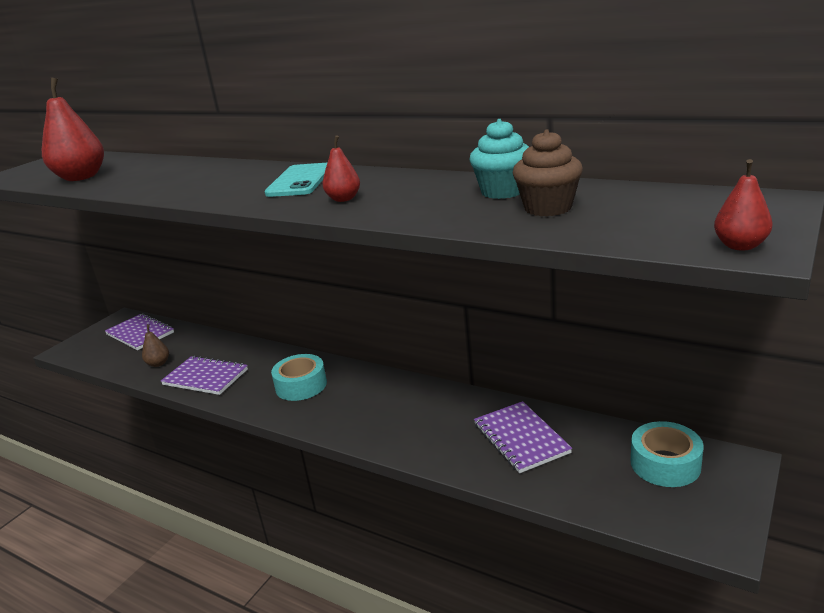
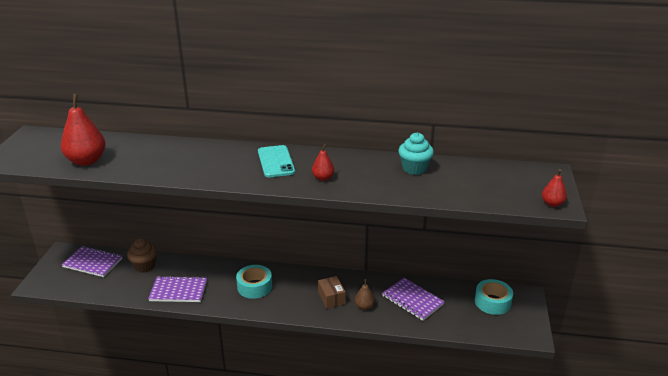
camera: 25 degrees left, 5 degrees up
(158, 363) = (131, 285): brown pear -> brown pear (364, 306)
(395, 416) = (331, 298): none -> brown box
(548, 208) = (448, 181): brown cupcake -> brown cupcake (144, 266)

